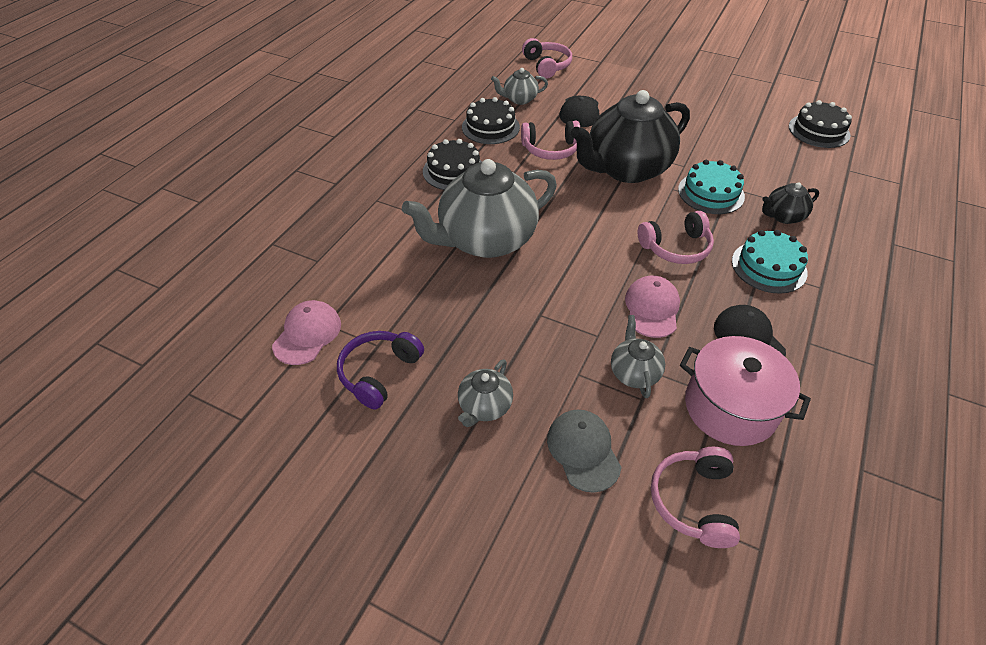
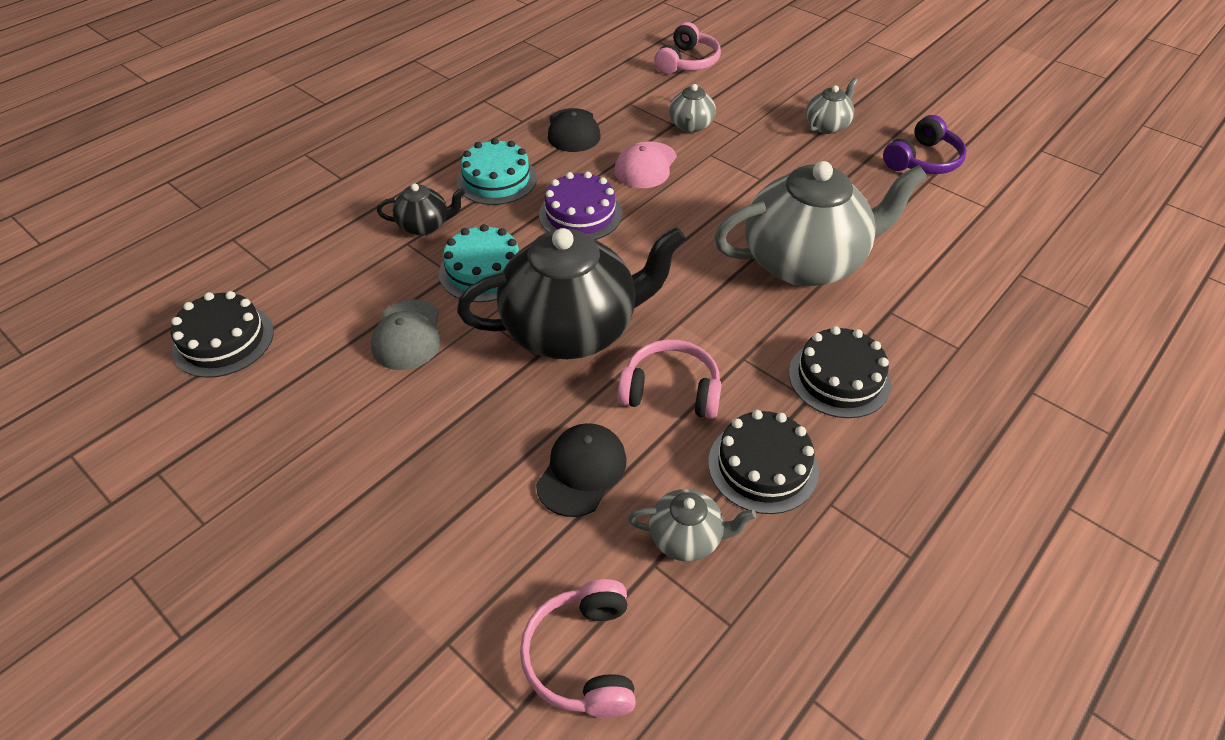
camera: 165 degrees left, 0 degrees up
(307, 334) = (1003, 201): pink cap -> none
(583, 451) = (754, 93): grey cap -> grey cap (407, 335)
(676, 247) = (580, 214): pink headphones -> purple cake
(730, 407) = (626, 96): pink pot -> none

